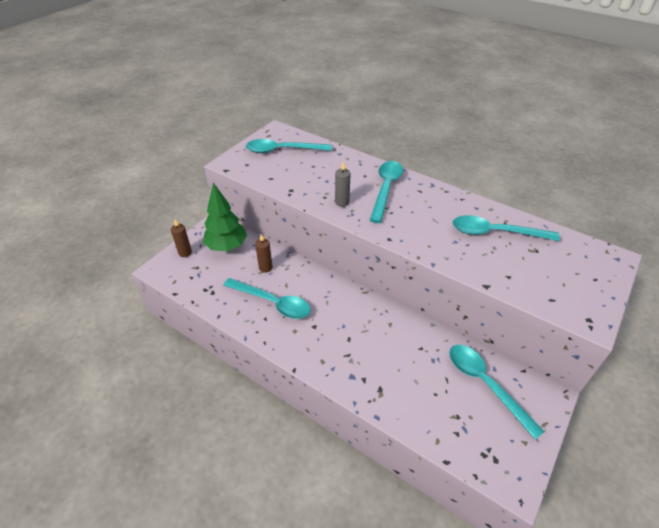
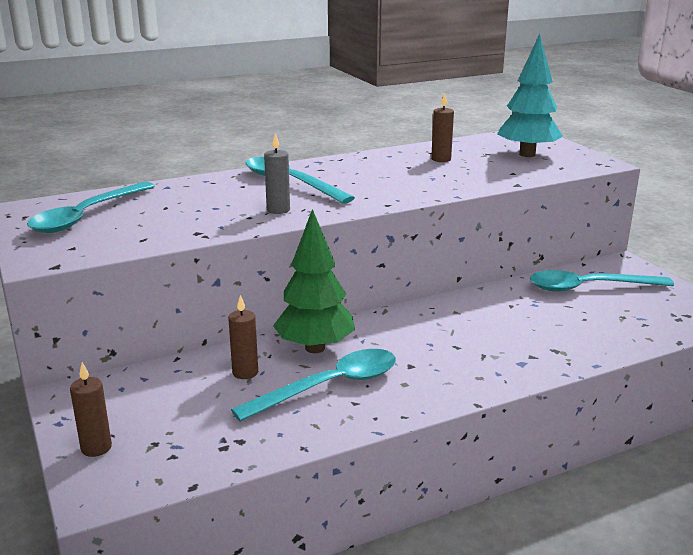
camera: 60 degrees left, 20 degrees down
(227, 246) = (145, 397): green tree -> green tree (315, 348)
(495, 233) = (441, 159): turquoise spoon -> brown candle
(559, 272) = (527, 154): none -> turquoise tree

